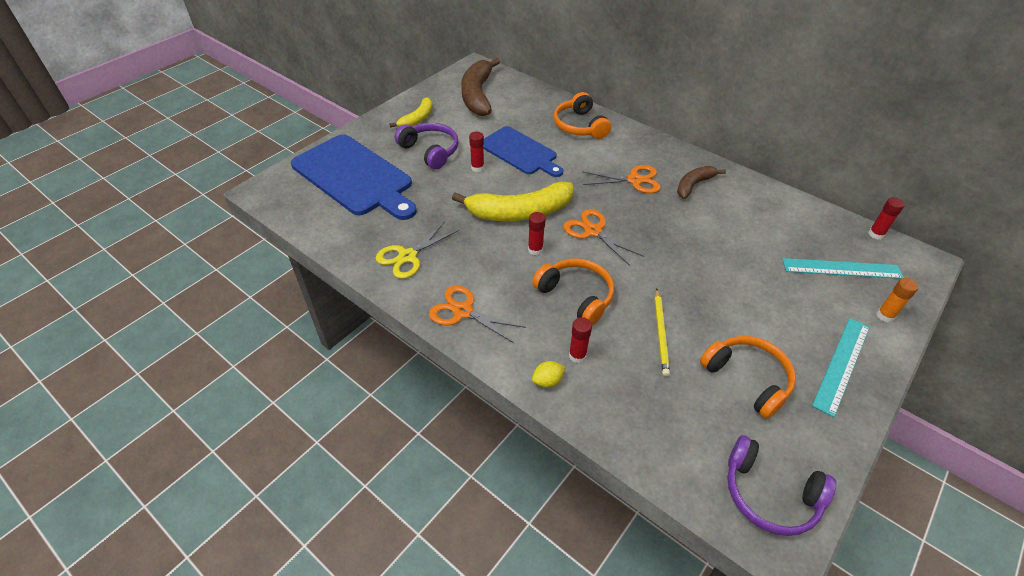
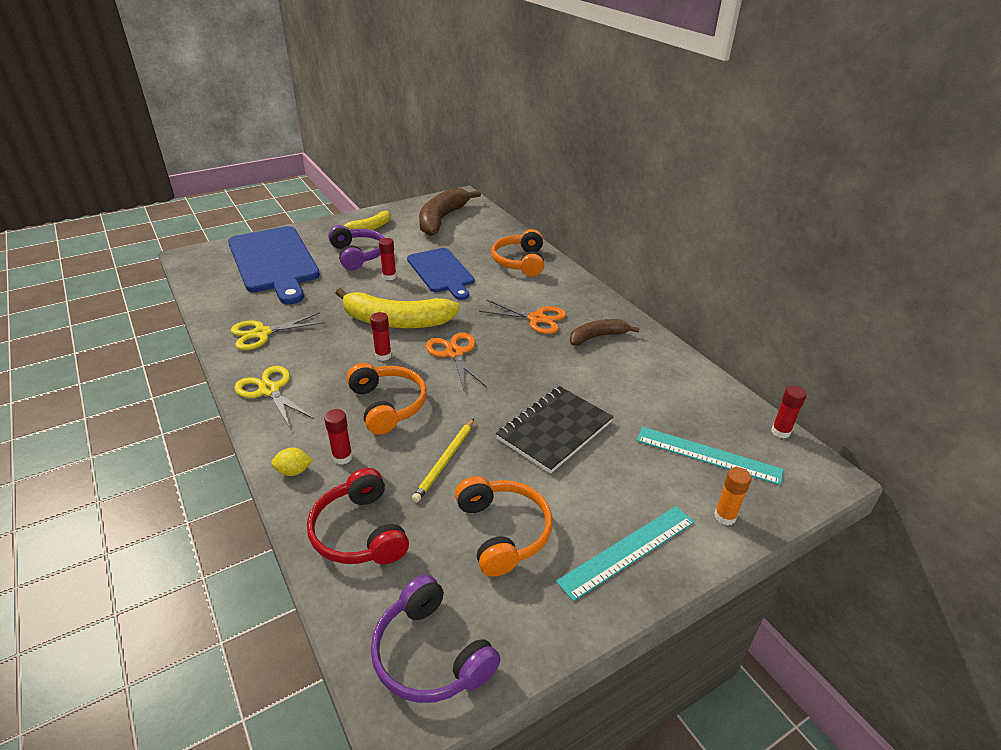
camera: 20 degrees right, 10 degrees down
(463, 311) = (269, 390): orange scissors -> yellow scissors
(643, 416) = (360, 532): none -> red headphones
(722, 280) = (554, 430): none -> black notebook

